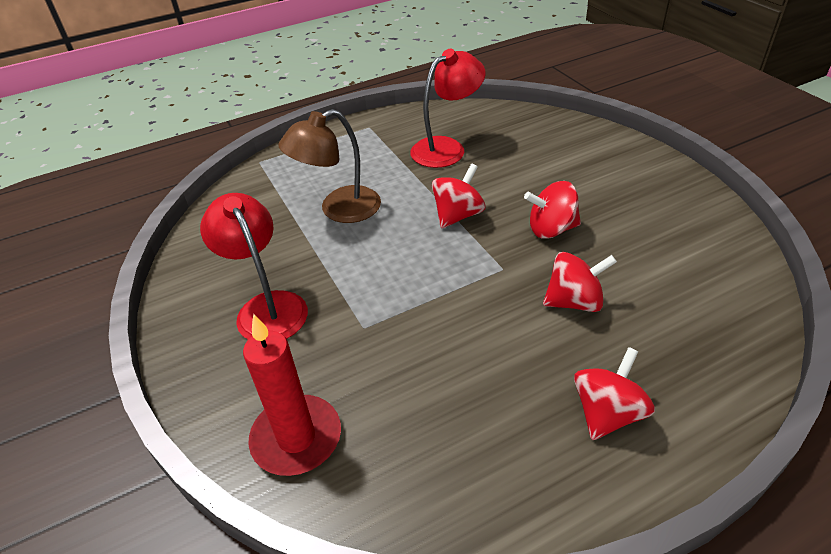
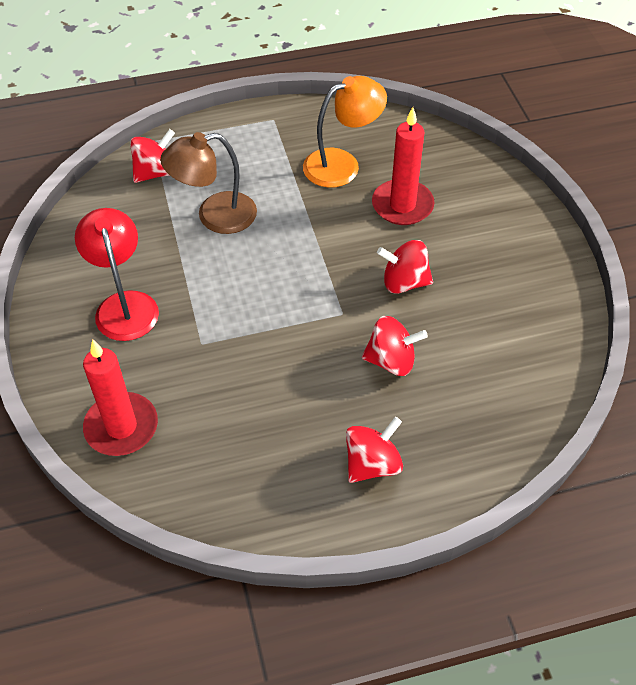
camera: 10 degrees right, 10 degrees up
(447, 148) = (342, 164): red lamp -> orange lamp
(458, 215) = (323, 247): red spinning top -> red spinning top (156, 172)
(518, 168) = (402, 205): none -> red candle

